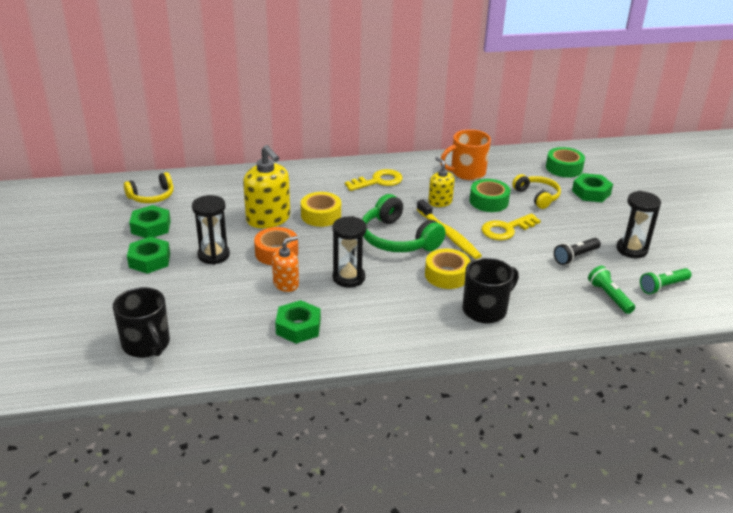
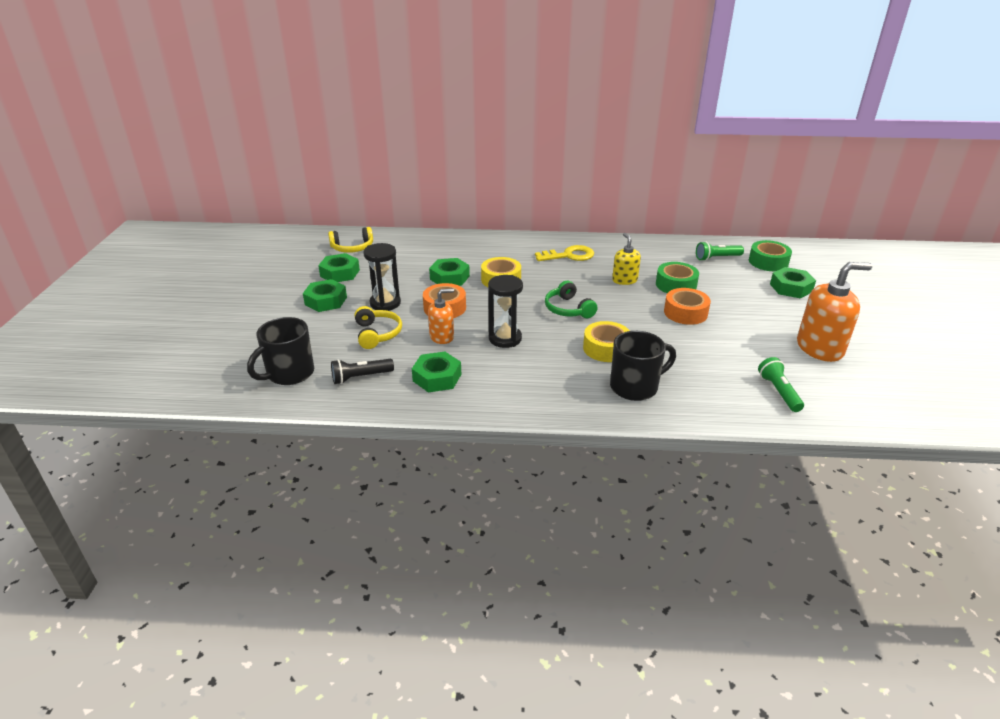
camera: 15 degrees right, 0 degrees up
(146, 344) = (289, 374): black mug -> black mug turned 60 degrees clockwise
(268, 219) = (449, 277): yellow soap dispenser -> green nut
(397, 239) = (568, 309): green headphones -> green headphones, size x0.63
(449, 235) = (622, 311): yellow toothbrush -> none
(466, 172) = (662, 256): orange mug -> none
(506, 229) = (685, 313): yellow key -> orange tape
(537, 196) = (729, 285): yellow headphones -> yellow headphones (377, 334)
(575, 257) = (753, 348): black flashlight -> black flashlight (361, 377)
(631, 249) = (820, 348): black hourglass -> orange soap dispenser
(663, 287) = (846, 390): green flashlight -> green flashlight (717, 258)

